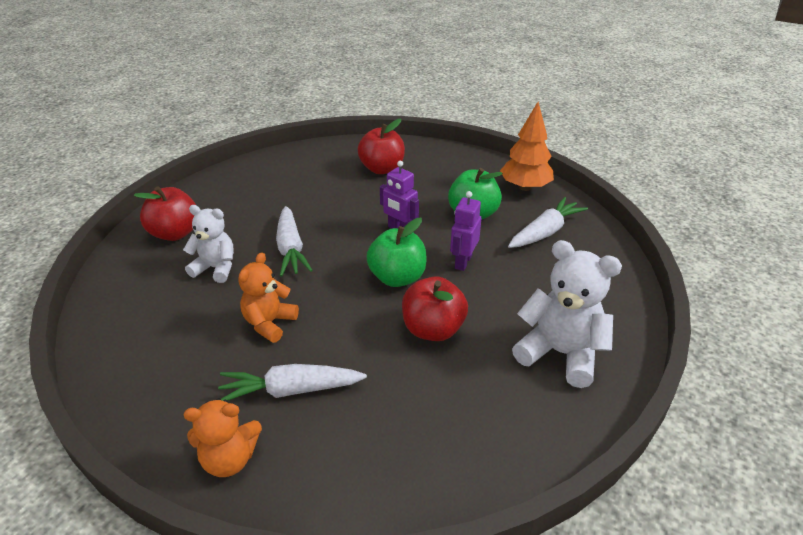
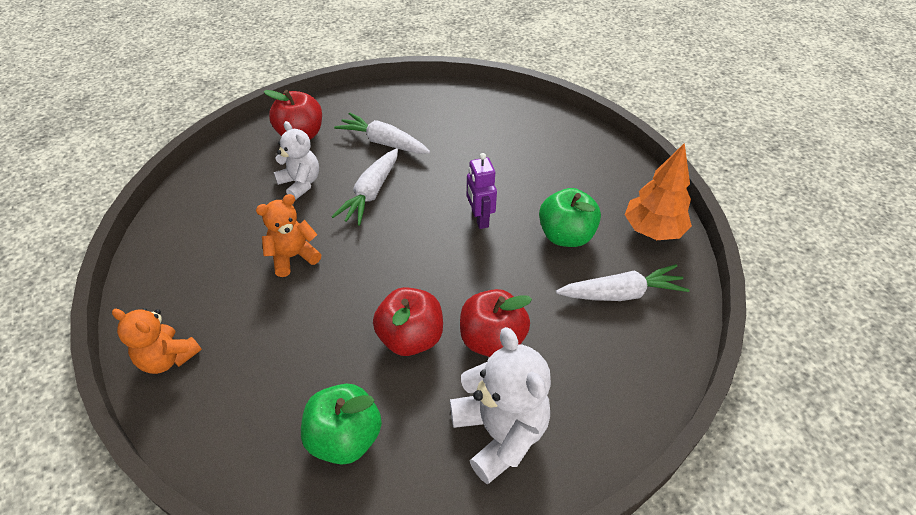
camera: 35 degrees right, 10 degrees up
(290, 390) = (255, 326): white carrot -> white carrot (383, 142)
(382, 169) = (526, 144): red apple -> red apple (492, 340)
(397, 277) = (430, 268): green apple -> green apple (345, 437)
(463, 262) = (504, 283): purple robot -> none

